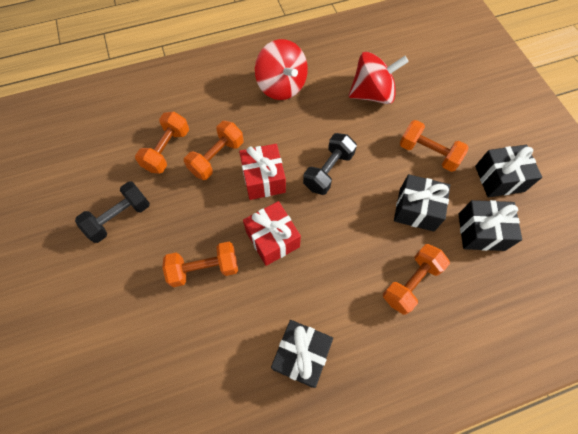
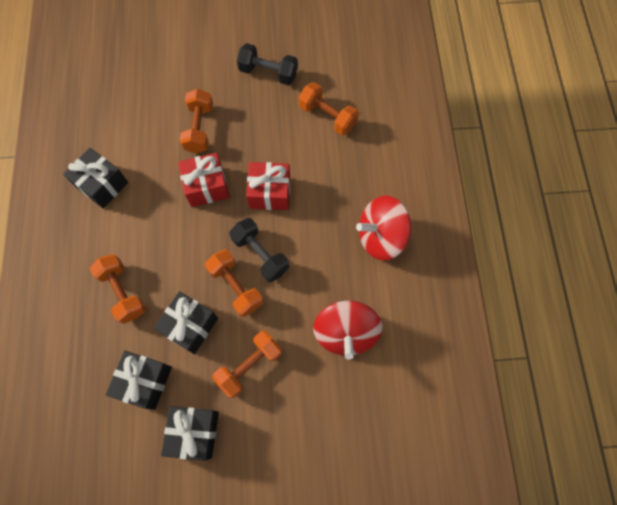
camera: 105 degrees right, 5 degrees up
(119, 218) = (268, 73): black dumbbell -> black dumbbell turned 45 degrees counterclockwise
(217, 158) = (306, 157): orange dumbbell -> orange dumbbell (236, 287)

